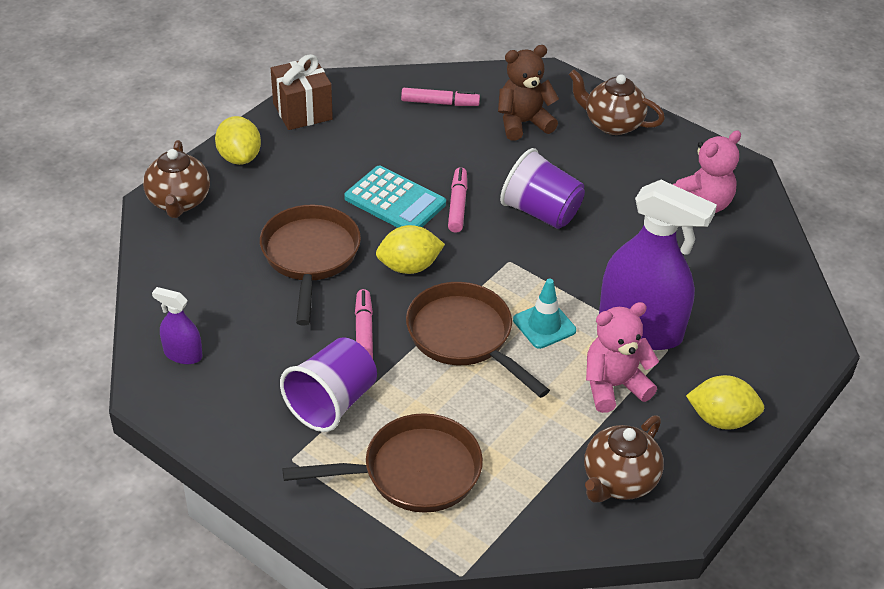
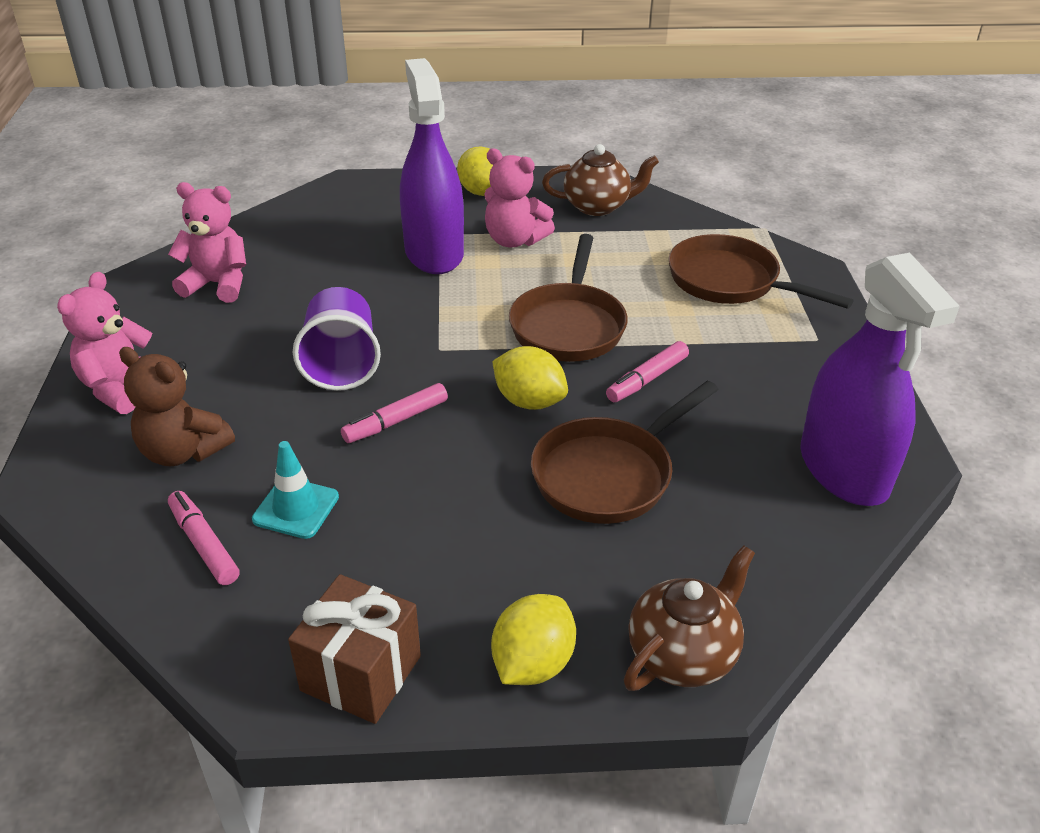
camera: 130 degrees left, 5 degrees down
(183, 354) = (843, 470): purple spray bottle -> purple spray bottle, size x2.18
(332, 403) = (740, 352): purple cup -> none
(395, 201) = (444, 468): turquoise calculator -> none
(544, 325) = (495, 295): turquoise traffic cone -> turquoise traffic cone (296, 508)
(612, 124) = (121, 388): brown teapot -> pink teddy bear

